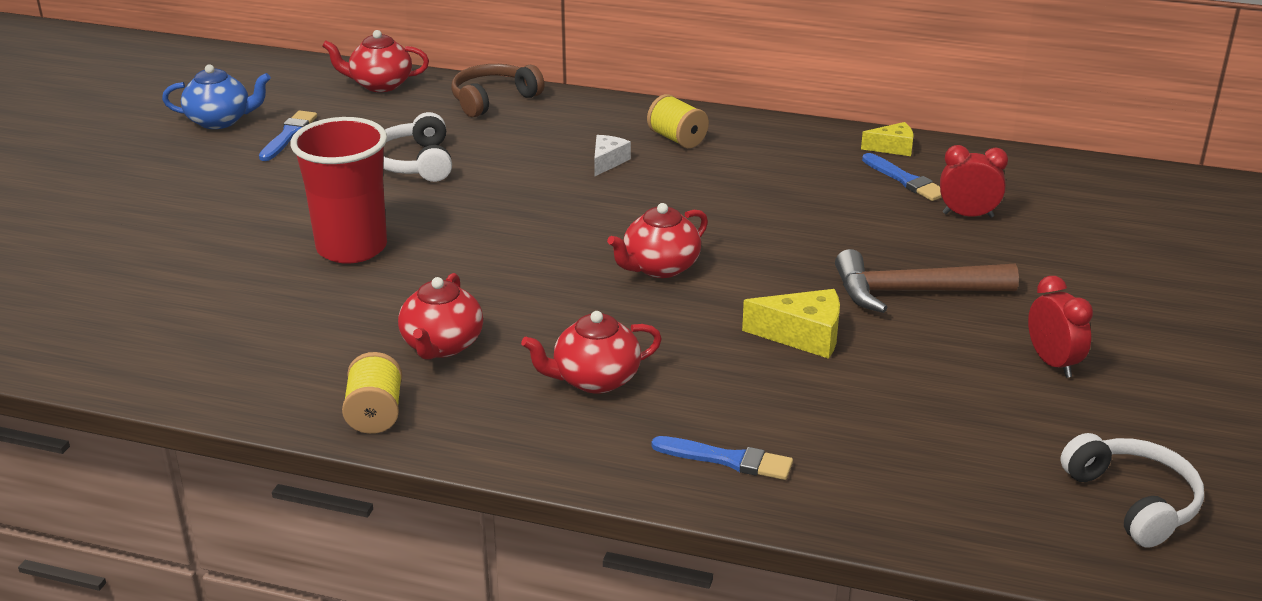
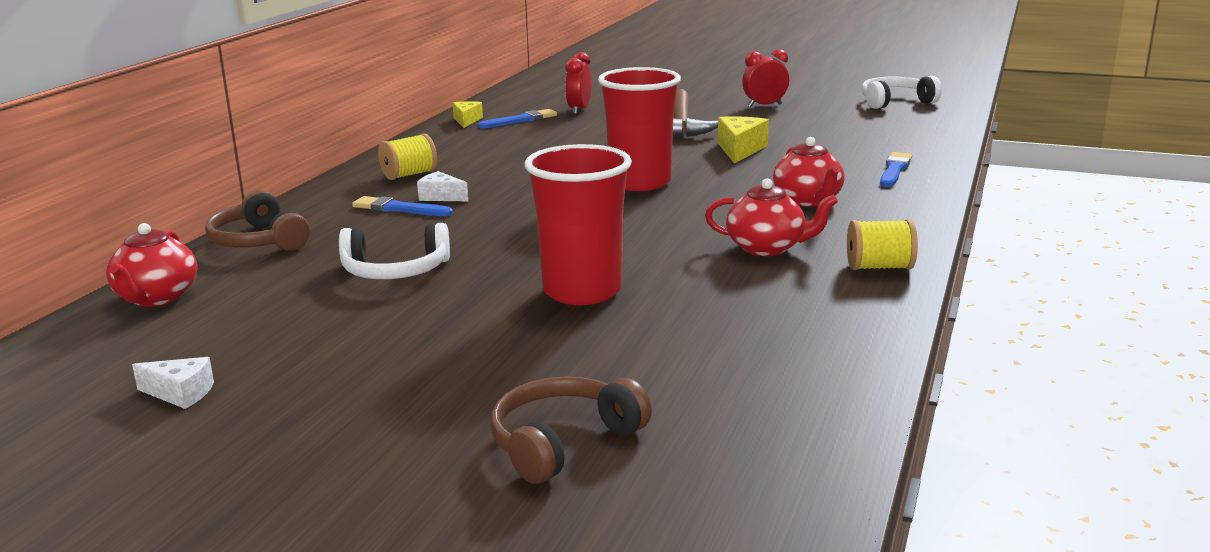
camera: 85 degrees left, 10 degrees down
(94, 254) = (563, 442): none -> brown headphones
(220, 121) = (180, 393): blue teapot -> white cheese
(288, 135) = (269, 342): blue brush -> blue brush (399, 209)
(659, 267) = (640, 182): red teapot -> red cup

